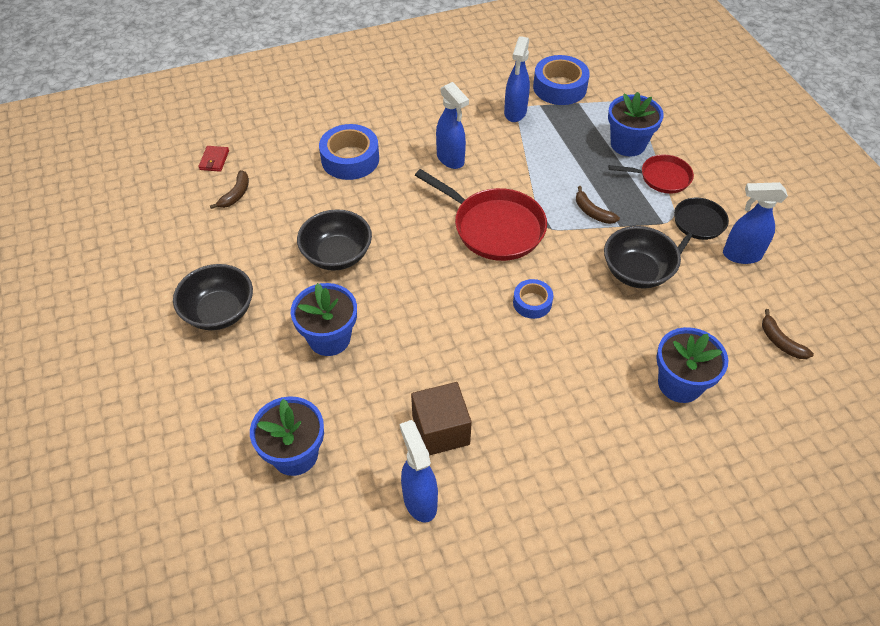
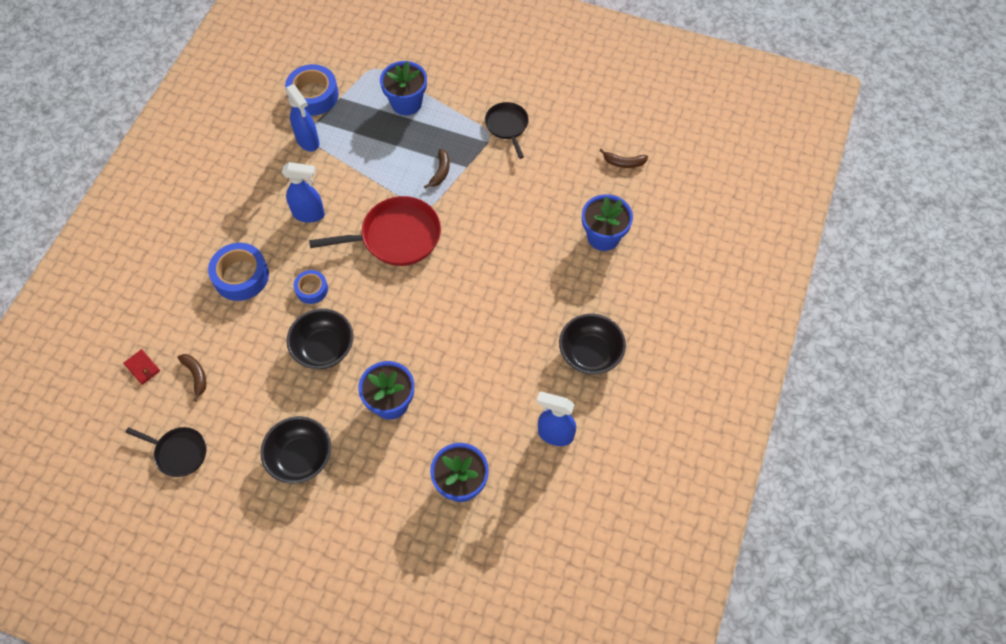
camera: 50 degrees left, 10 degrees up
(158, 231) = (179, 452): none -> black pan
(441, 430) = (519, 387): brown cube -> none
(532, 302) = (476, 264): blue tape -> blue tape (312, 289)
(592, 212) = (440, 172): brown banana -> brown banana turned 75 degrees counterclockwise
(636, 272) = (509, 189): black bowl -> black bowl (590, 353)
(661, 177) = (453, 110): red pan -> none
(741, 255) = (550, 125): blue spray bottle -> none

